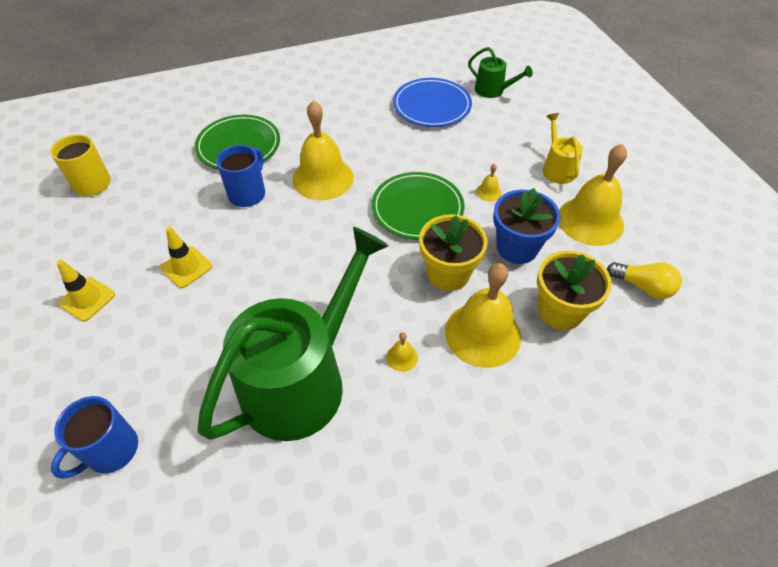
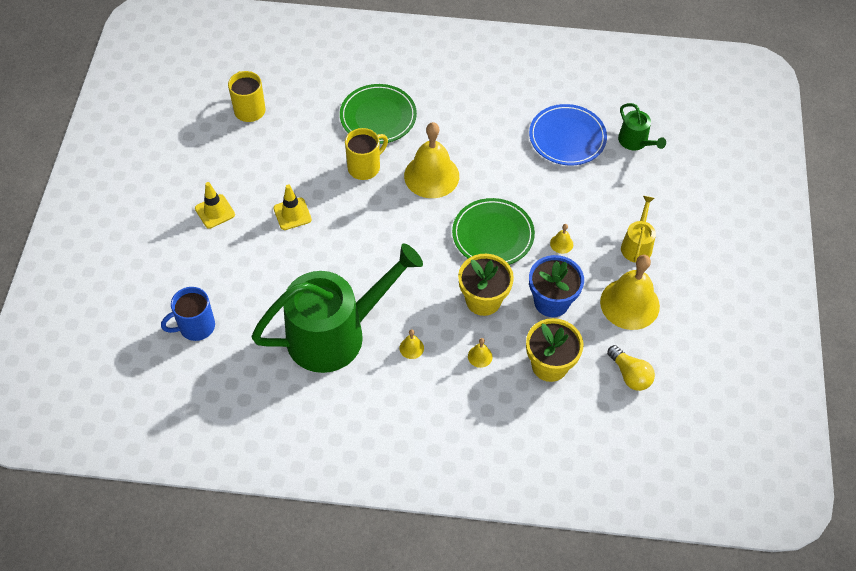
camera: 25 degrees right, 5 degrees up
(248, 194) = (365, 167): blue mug -> yellow mug
(482, 334) = (480, 356): yellow bell -> yellow bell, size x0.41

